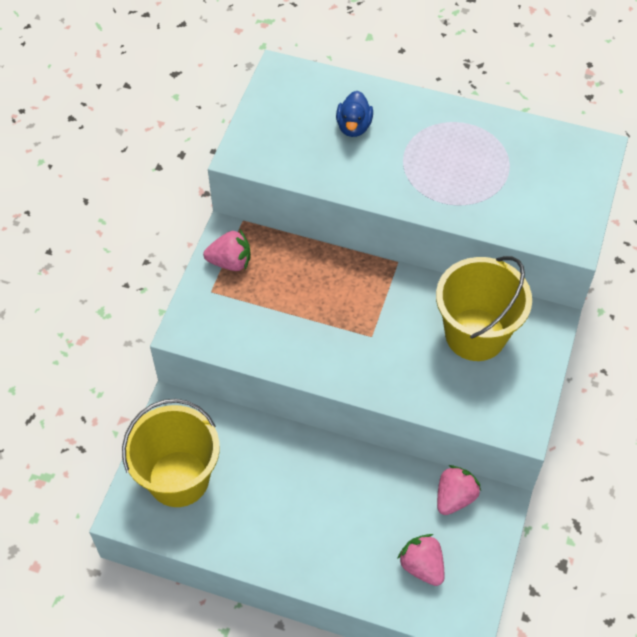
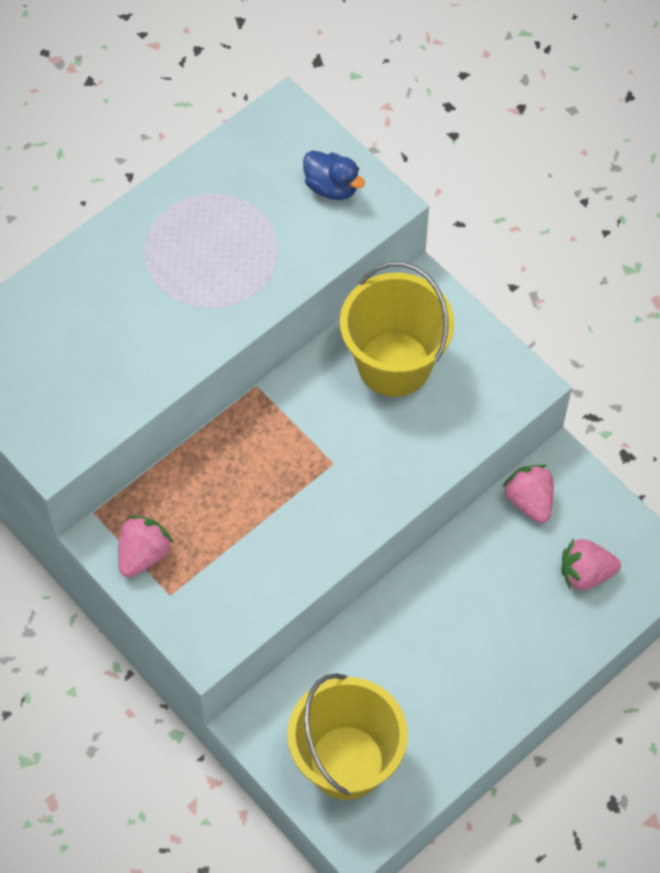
camera: 60 degrees left, 5 degrees up
(353, 126) = (92, 320): blue duck -> blue duck (332, 187)

